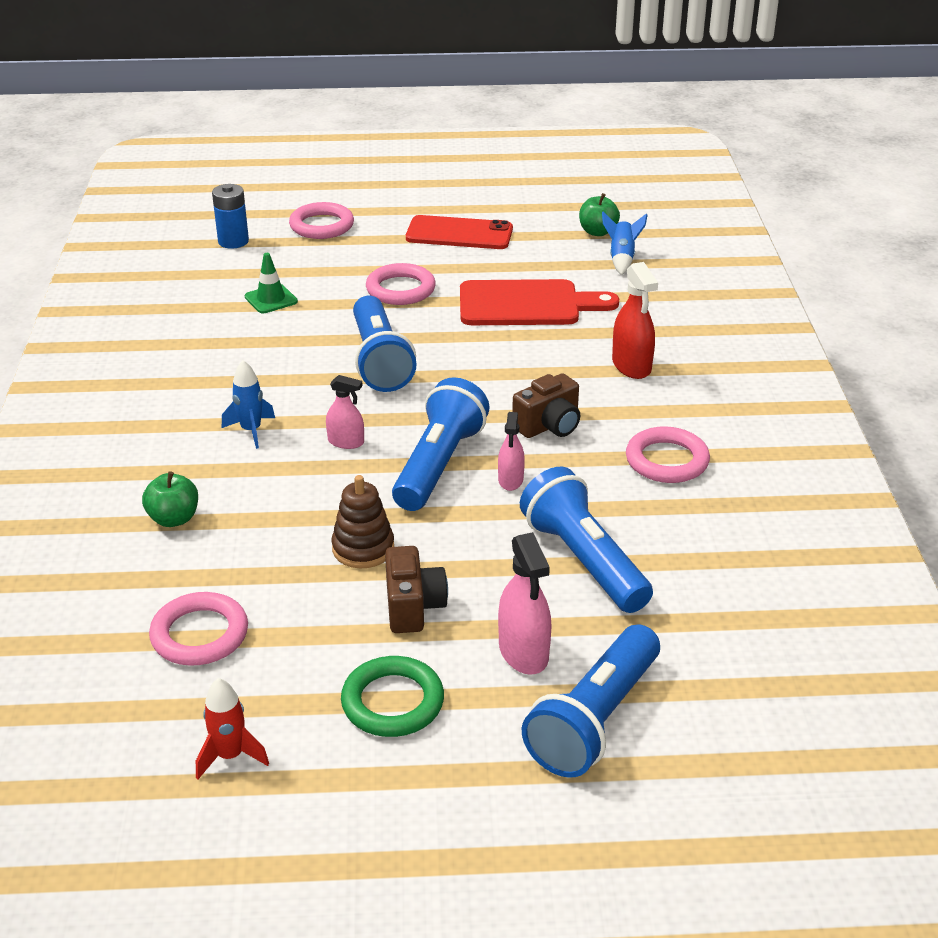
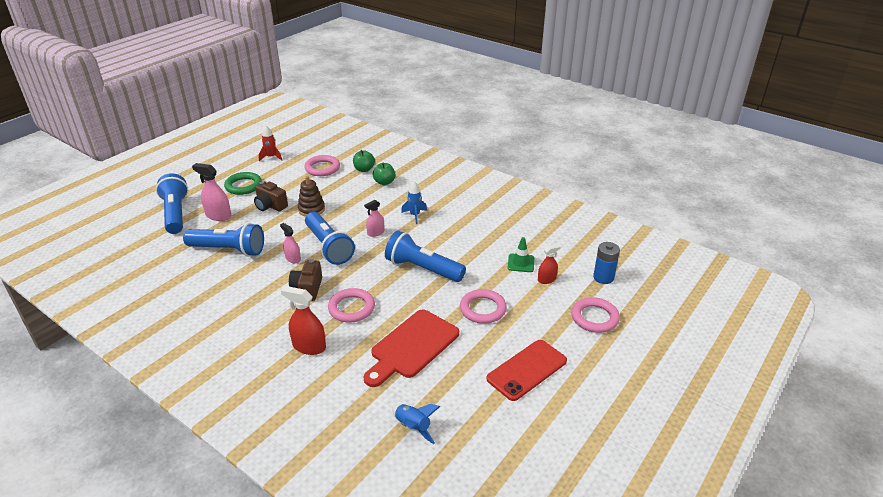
camera: 130 degrees right, 0 degrees up
(285, 272) = (546, 279): none -> red spray bottle
(597, 232) = (460, 442): green apple -> green apple (364, 169)
(667, 460) = (236, 307): pink ring -> pink ring (351, 308)

